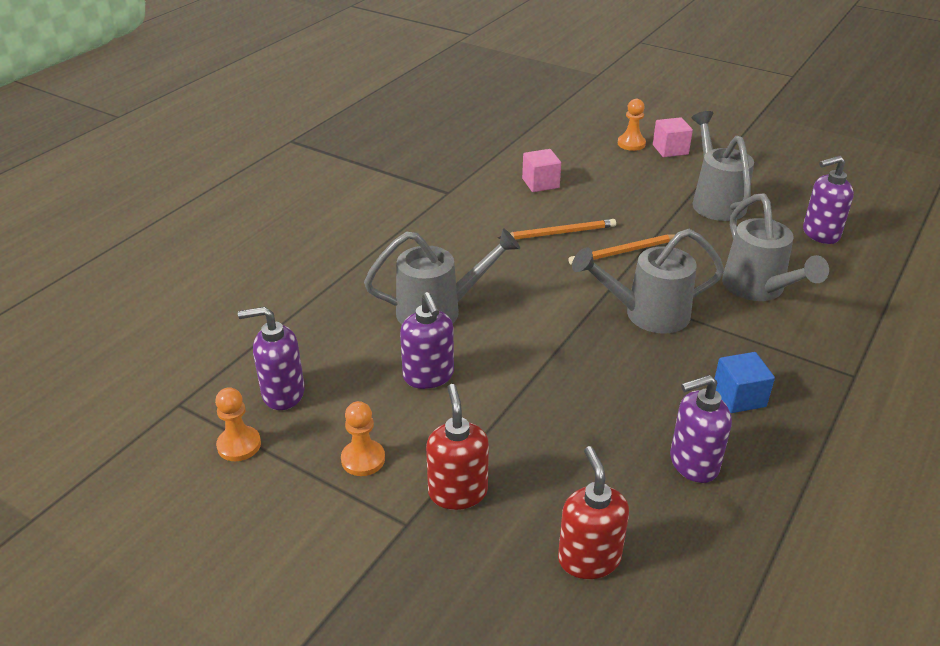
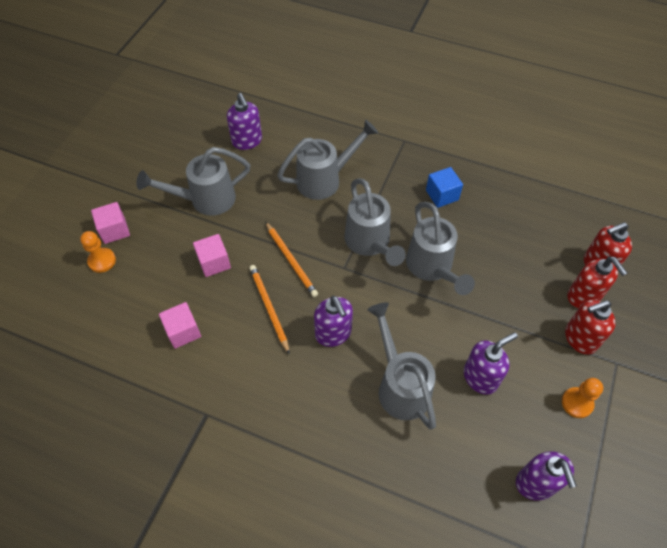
camera: 100 degrees left, 20 degrees up
(239, 445) = (599, 498): orange pawn -> none
(529, 519) = (583, 297): none -> red soap dispenser
(602, 363) = (432, 267): none -> grey watering can
(624, 203) = (214, 262): none -> pink cube
(693, 463) = (507, 218): purple soap dispenser -> purple soap dispenser (333, 333)

